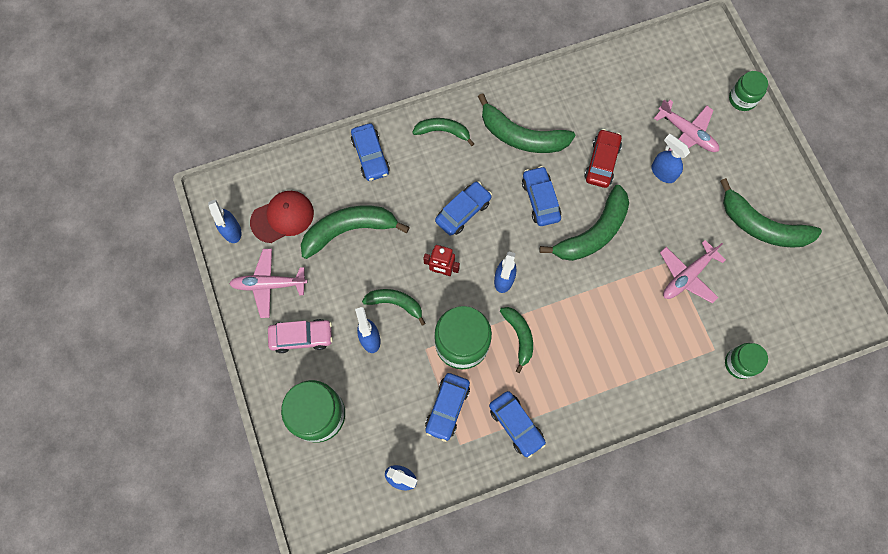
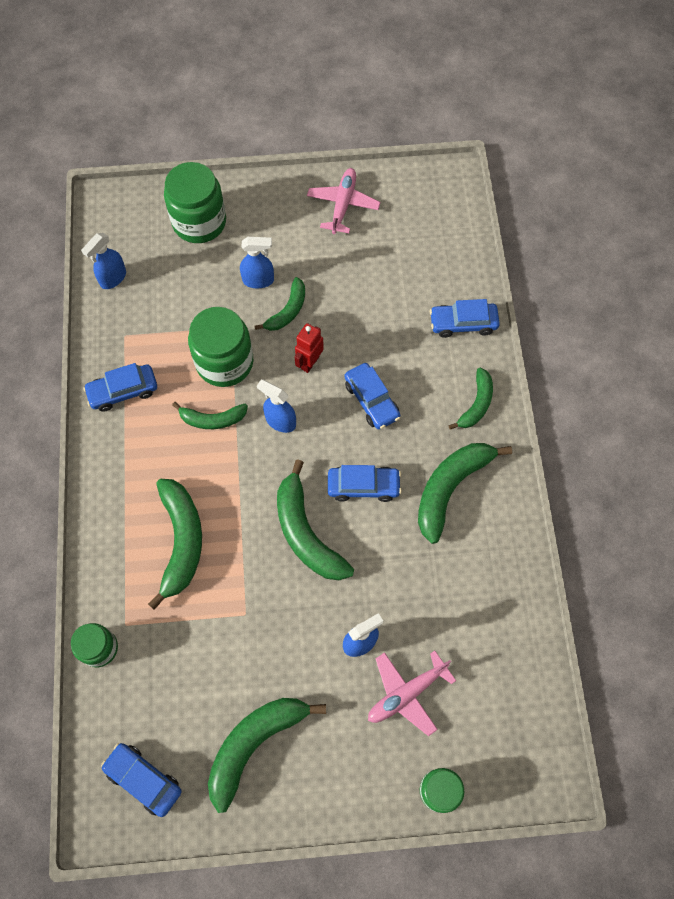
camera: 105 degrees right, 5 degrees down
(231, 231) = (410, 183): blue spray bottle -> none
(282, 217) = (412, 229): red cap -> none
(301, 337) = (280, 222): pink car -> none
(349, 230) = (381, 285): green banana -> green banana (181, 541)
(447, 408) = (164, 333): blue car -> blue car (144, 779)
(602, 162) = (393, 571): red car -> none
(687, 276) = (221, 625): pink plane -> none

